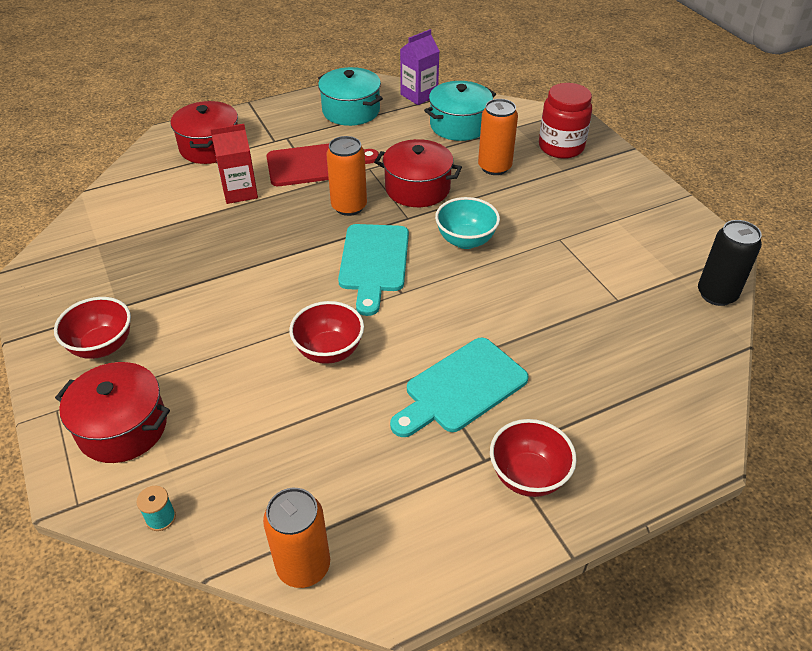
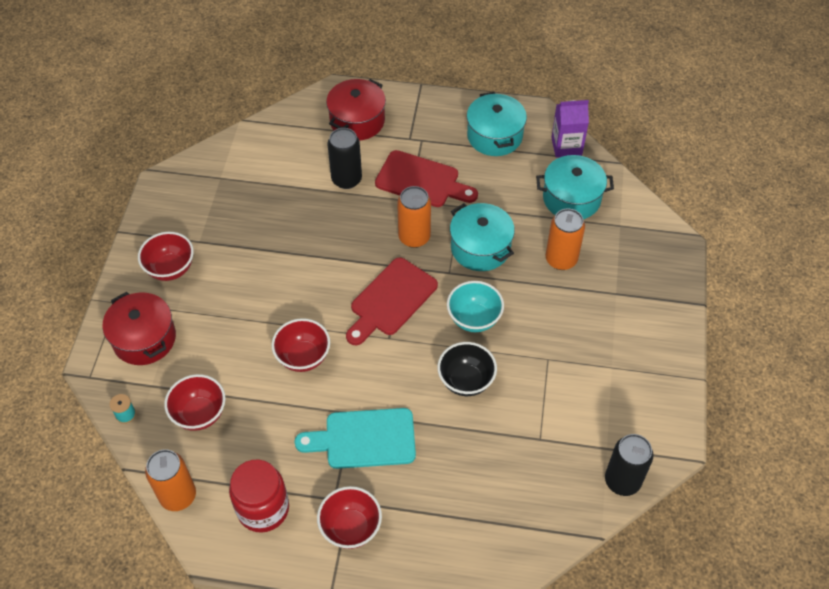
camera: 35 degrees right, 10 degrees up
(240, 192) = (346, 179): red carton -> black can
(257, 465) = (199, 414): none -> red bowl
(374, 262) = (391, 300): turquoise cutting board -> red cutting board
(417, 188) = (480, 247): red pot -> turquoise pot
(508, 290) = (466, 381): none -> black bowl
(561, 147) = (638, 268): red jar -> red jar (263, 509)

